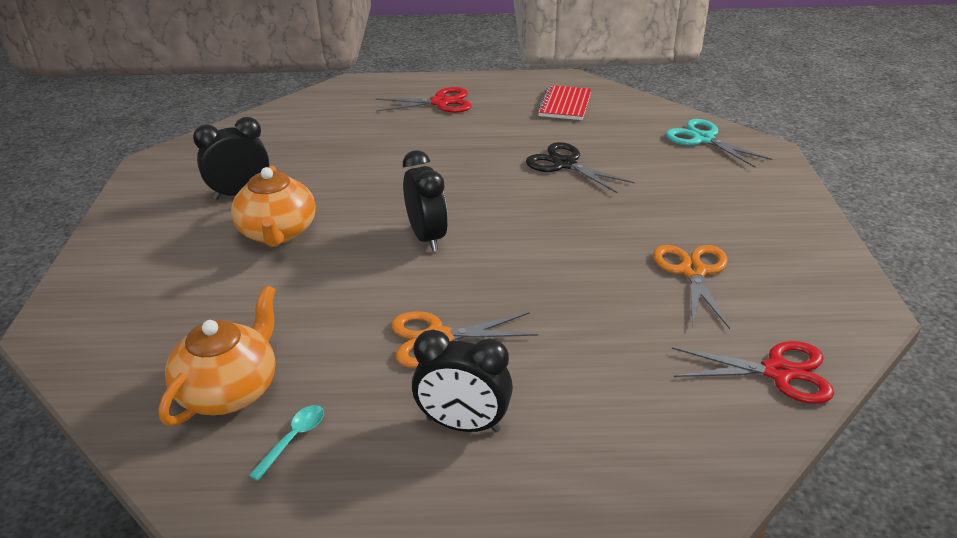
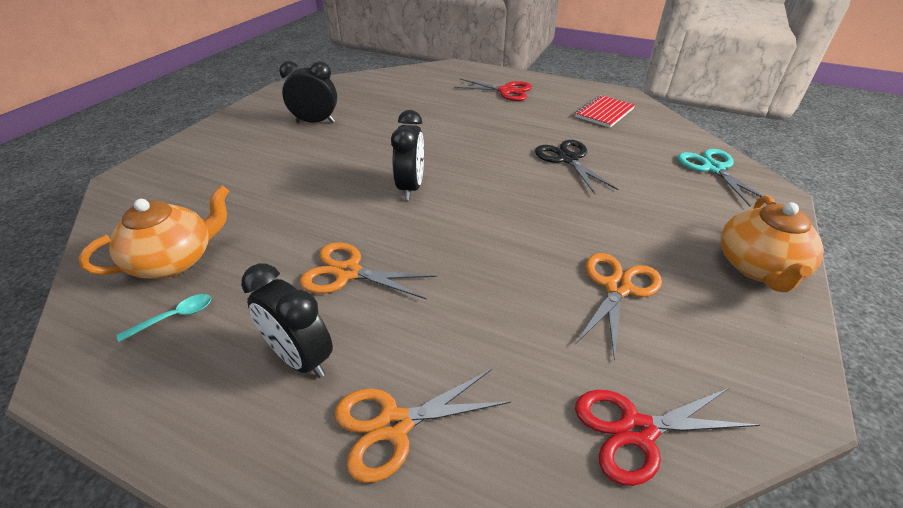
camera: 25 degrees right, 5 degrees up
(278, 233) = (313, 155): orange teapot -> orange teapot (758, 267)
(594, 440) = (394, 425): none -> orange scissors
(778, 372) = (637, 431): red scissors -> red scissors turned 135 degrees clockwise

